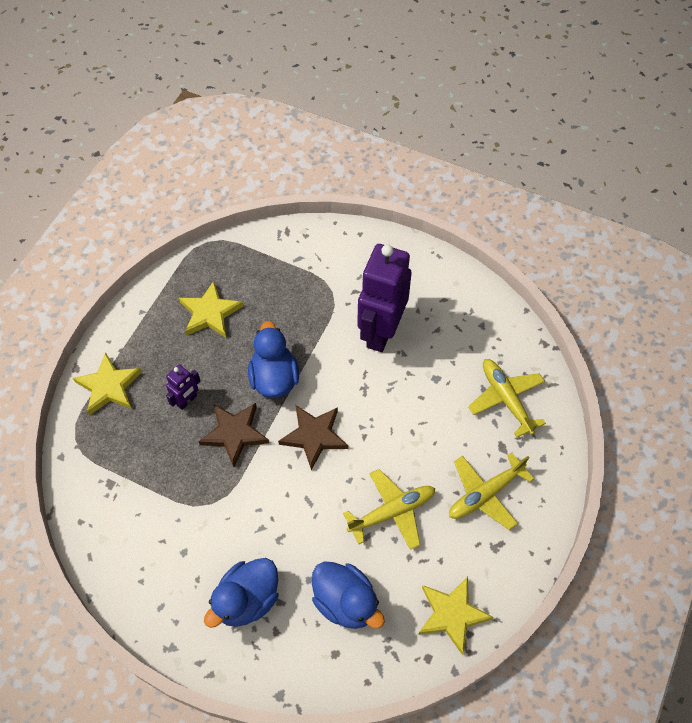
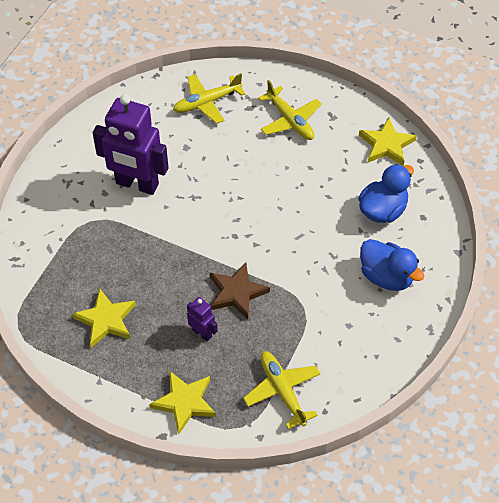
camera: 90 degrees left, 5 degrees down
(274, 378) = (181, 264): blue duck -> none
(314, 436) = (239, 233): brown star -> none
(391, 512) = (307, 180): yellow plane -> yellow plane (282, 391)

